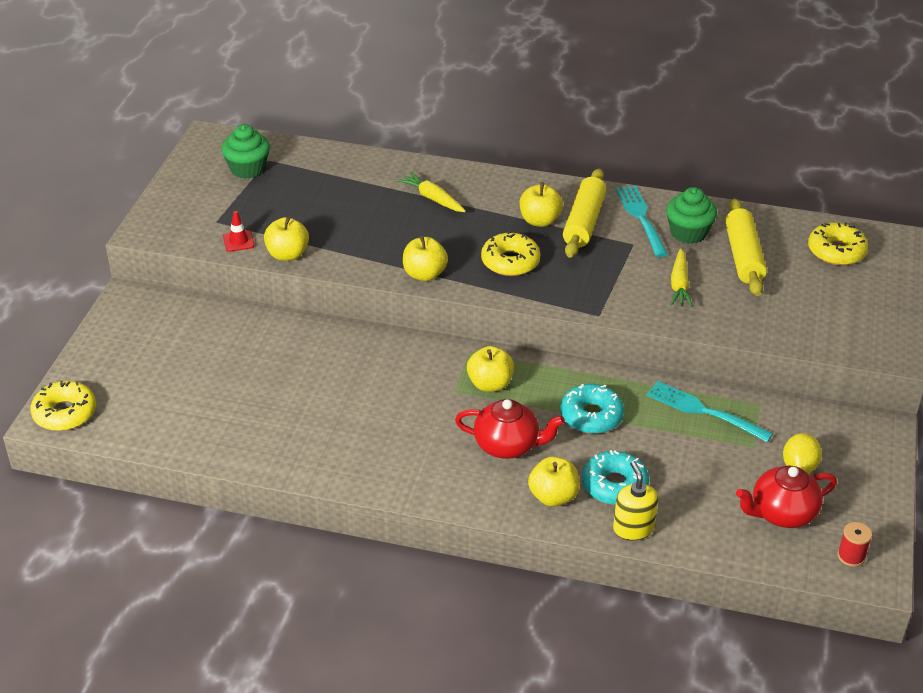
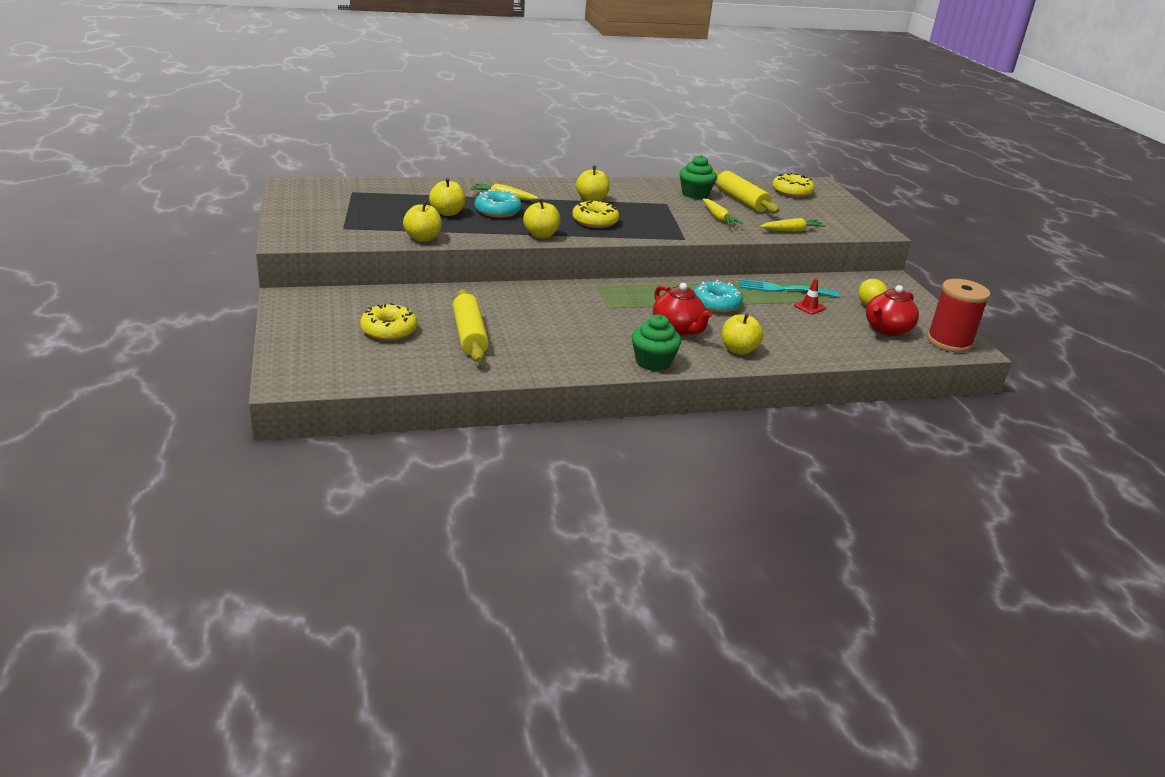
camera: 30 degrees left, 10 degrees down
(65, 413) = (297, 376): yellow donut -> yellow donut (389, 330)
(238, 241) = (374, 236): red traffic cone -> red traffic cone (809, 307)
(247, 169) = (340, 198): green cupcake -> green cupcake (653, 362)
(490, 384) = (629, 299): yellow apple -> yellow apple (447, 213)
(508, 445) = (678, 329): red teapot -> red teapot turned 75 degrees clockwise
(584, 222) = (622, 197): yellow rolling pin -> yellow rolling pin (469, 335)
(614, 485) = (771, 336): turquoise donut -> turquoise donut (497, 211)
(633, 528) = (808, 355): yellow soap dispenser -> none
(641, 218) = (657, 191): turquoise fork -> none
(760, 328) = (791, 231): none -> yellow carrot
(851, 556) = (949, 342): red spool -> red spool, size x2.20

